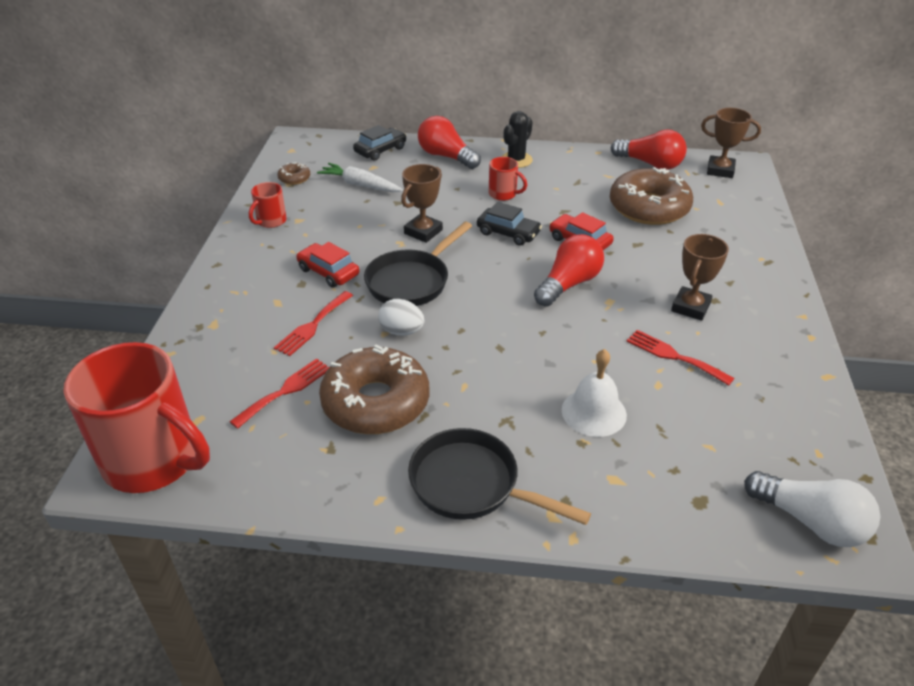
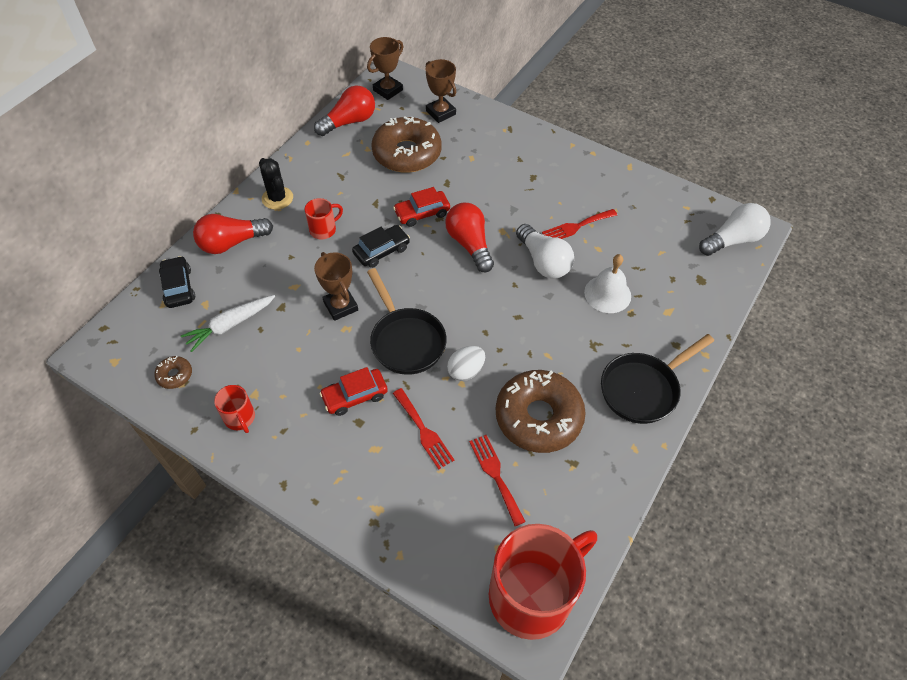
camera: 65 degrees left, 15 degrees up
(594, 344) = (543, 262): none -> white light bulb
(690, 307) = (533, 192): brown trophy -> brown trophy (440, 113)

